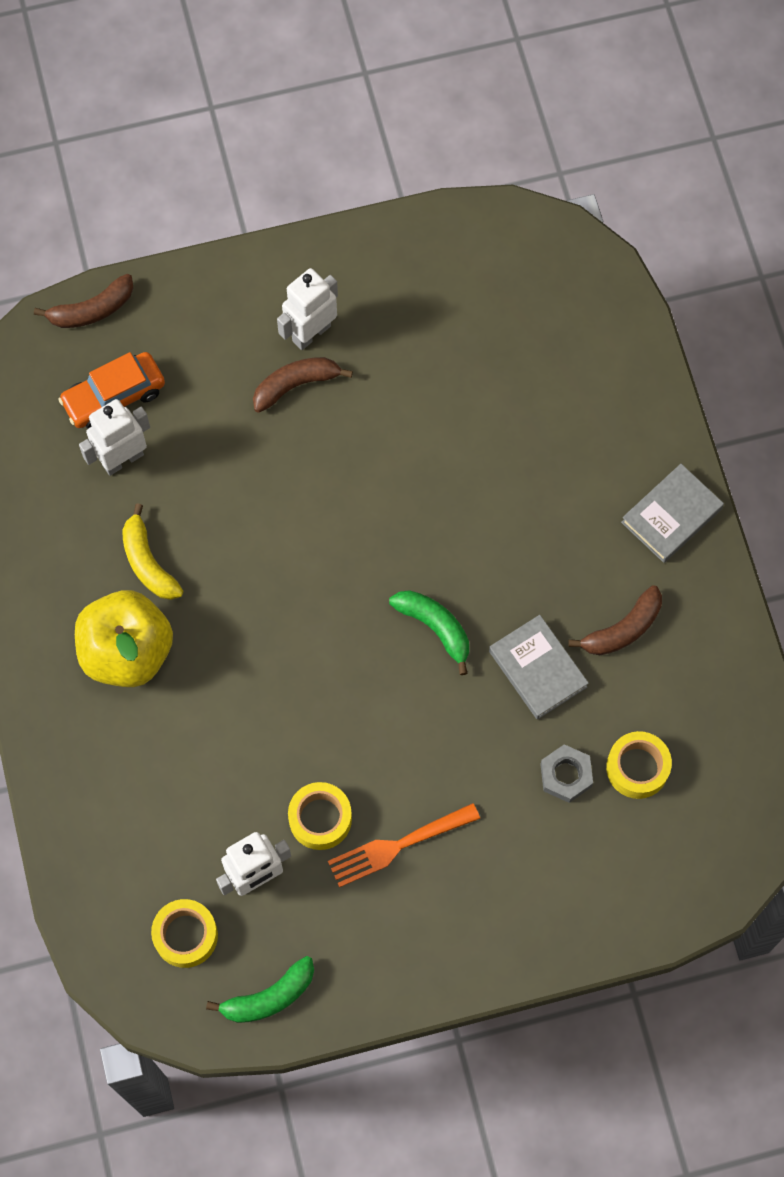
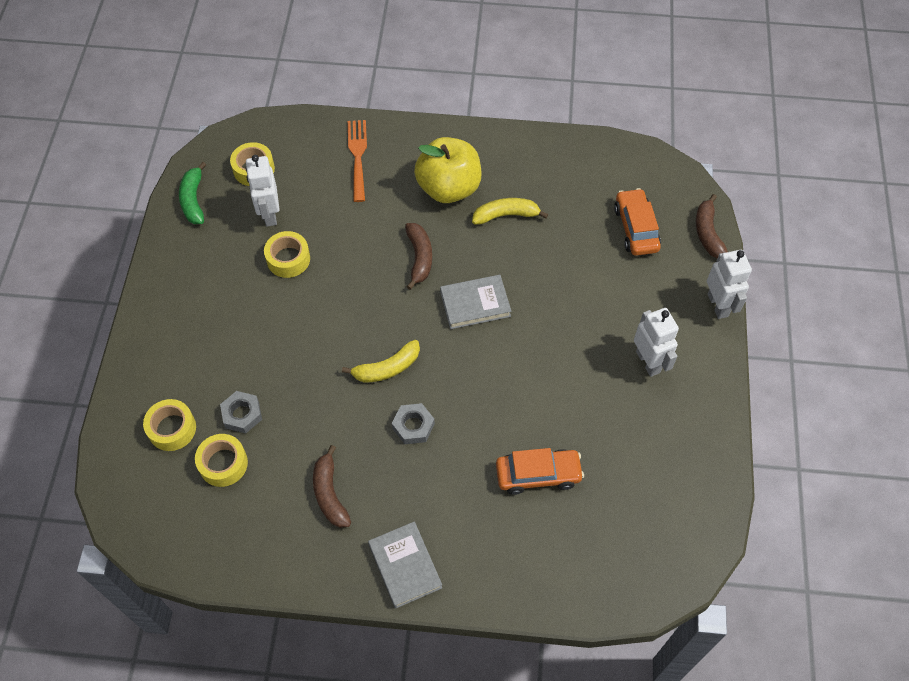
camera: 110 degrees right, 10 degrees down
(122, 459) = (586, 221): white robot -> white robot (718, 305)
(296, 385) = (608, 339): brown banana -> brown banana (419, 258)
(398, 845) = (248, 296): orange fork -> orange fork (358, 156)
(435, 627) = (387, 368): green banana -> yellow banana
(500, 568) = (413, 426): none -> grey nut
(506, 412) = (538, 474): none -> orange car
(537, 669) = (327, 424): grey book -> grey book (475, 304)
(618, 852) = (172, 429): none -> yellow tape

